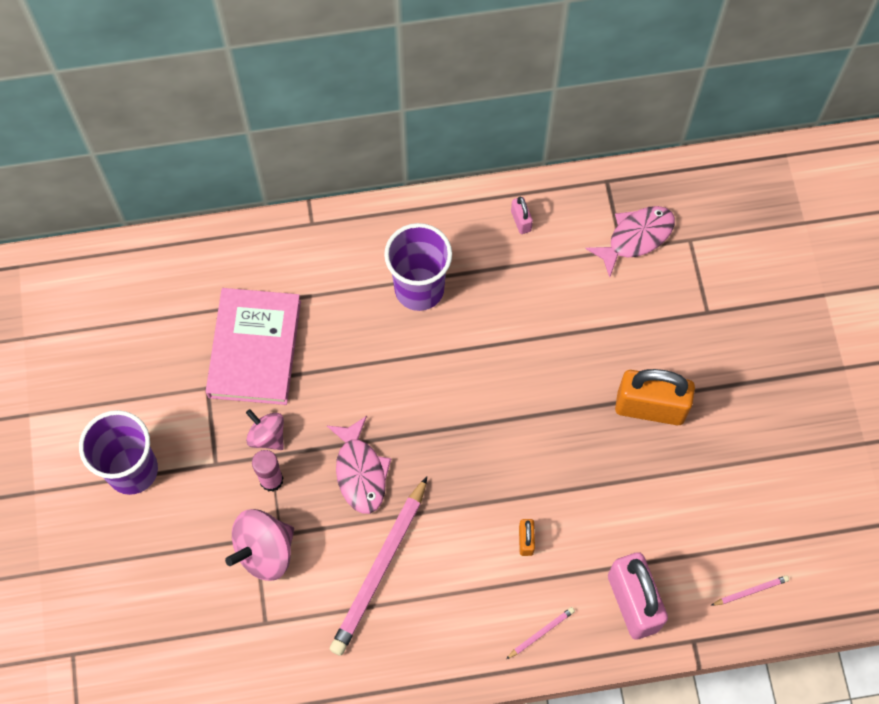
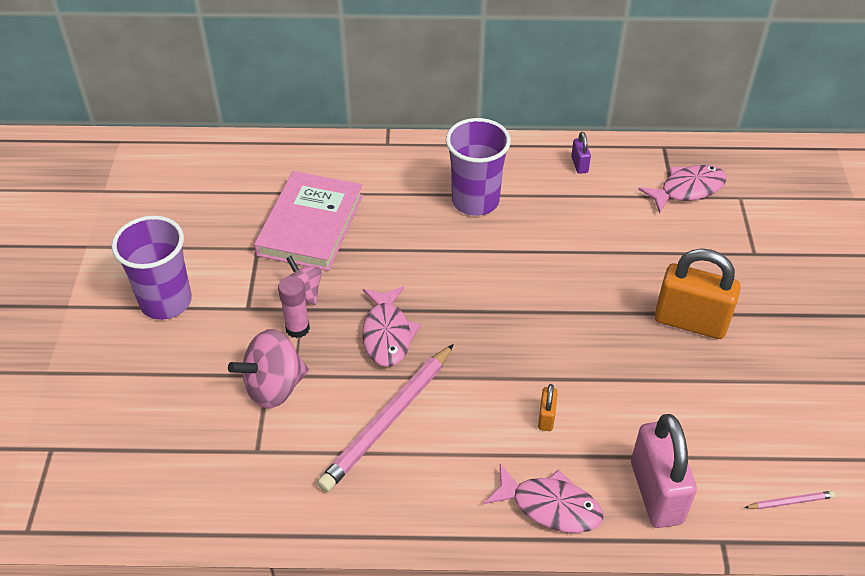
camera: 10 degrees right, 20 degrees down
(521, 221) = (579, 164): pink padlock -> purple padlock
(541, 633) = (550, 506): pink pencil -> pink fish

